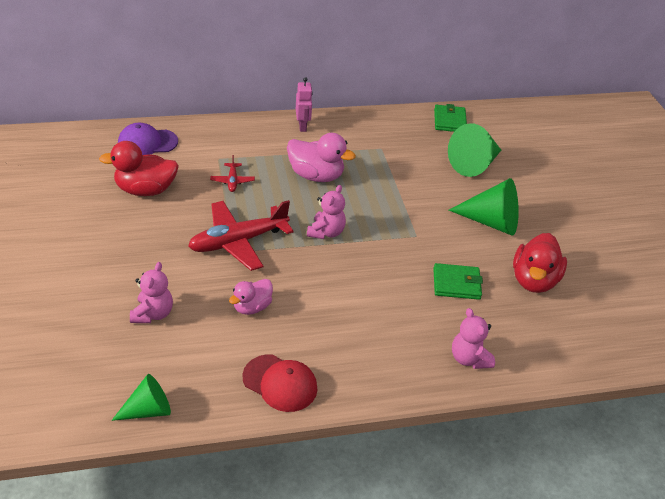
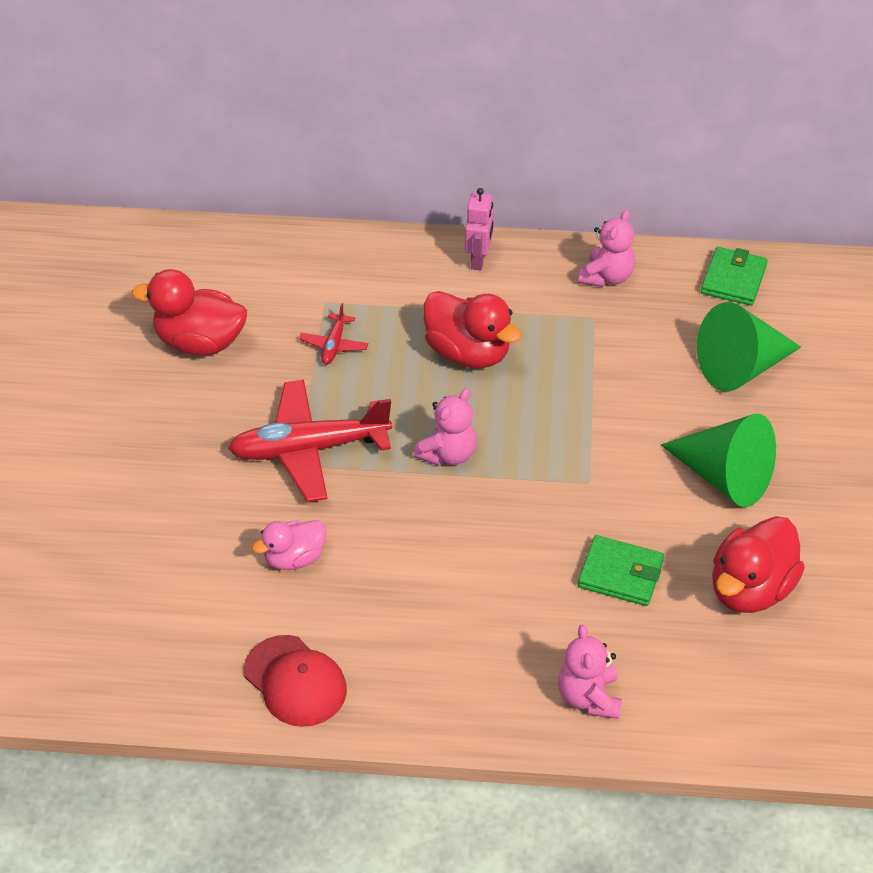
camera: 20 degrees right, 5 degrees up
(147, 142) = (226, 260): purple cap -> none
(148, 410) = (105, 685): green cone -> none
(153, 314) = (152, 544): pink teddy bear -> pink teddy bear (606, 277)
(316, 176) = (468, 353): pink duck -> red duck

